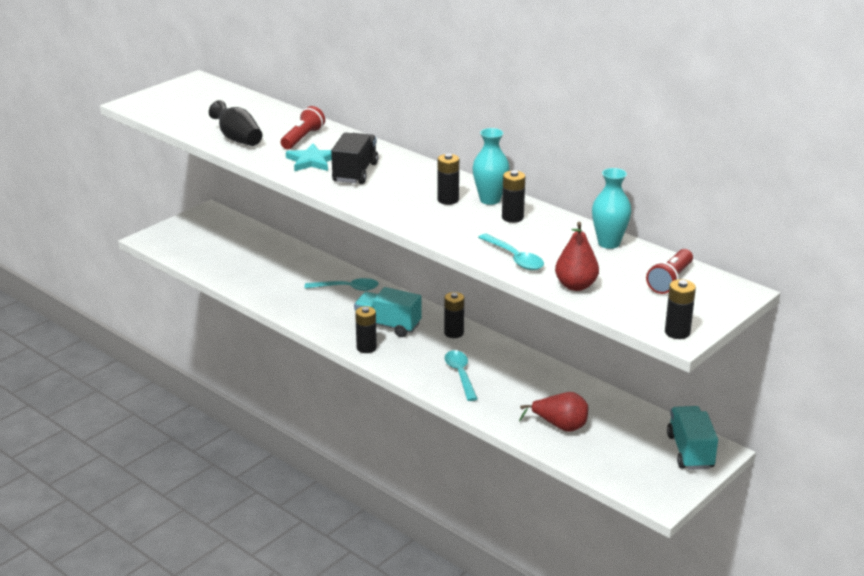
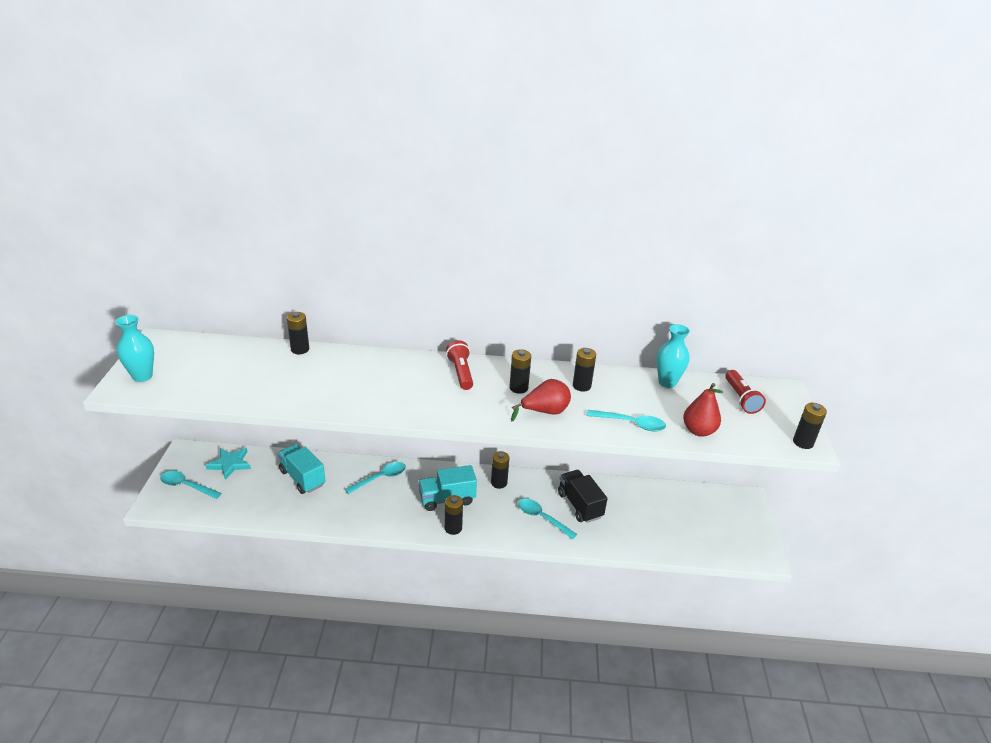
camera: 40 degrees left, 5 degrees up
(185, 235) = (186, 486): none -> turquoise spoon
(238, 139) = (274, 392): black vase -> none
(297, 117) = (300, 349): none -> black battery
(302, 138) = (331, 370): red flashlight -> red flashlight (460, 373)
(312, 161) = (368, 391): turquoise star -> turquoise star (230, 464)
(355, 172) = (417, 389): black truck -> black truck (579, 505)
(490, 200) = (546, 375): turquoise vase -> turquoise vase (142, 376)
(560, 426) = (648, 528): red pear -> red pear (544, 412)
(690, 451) = (735, 507): turquoise truck -> turquoise truck (302, 478)

